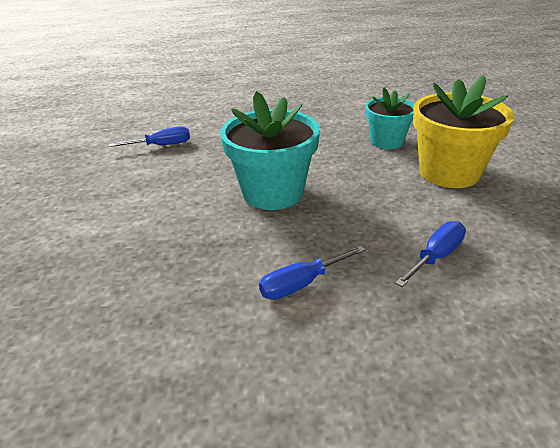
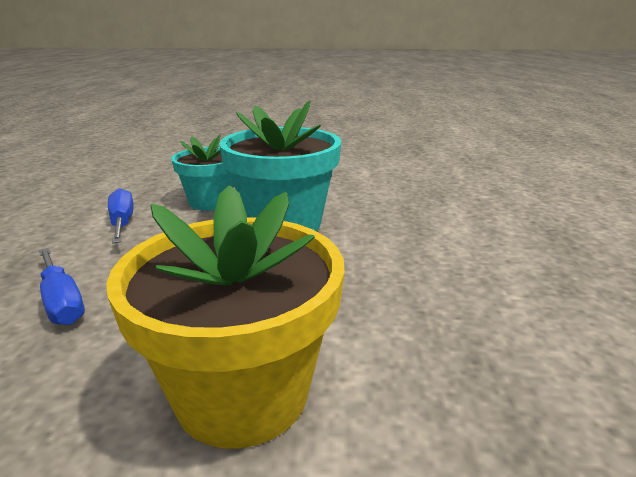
camera: 100 degrees right, 10 degrees down
(162, 145) = (420, 178): blue screwdriver -> none
(386, 141) = (407, 343): turquoise flower pot -> turquoise flower pot (210, 202)

